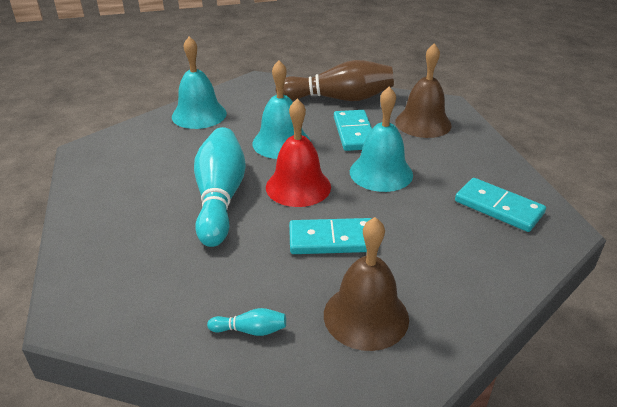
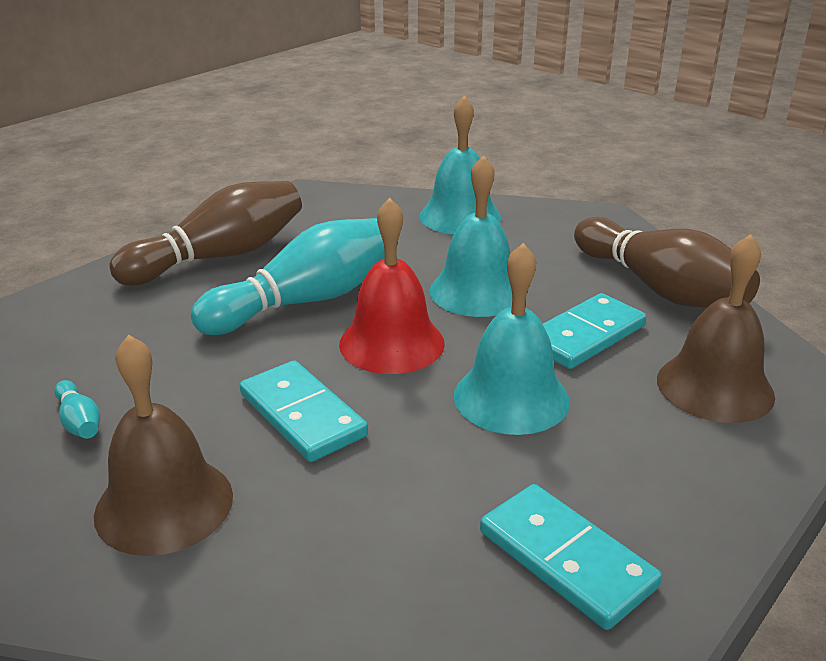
camera: 55 degrees right, 5 degrees down
(120, 211) = (219, 256): none -> brown bowling pin
(498, 207) = (566, 559): turquoise domino -> turquoise domino turned 45 degrees counterclockwise

